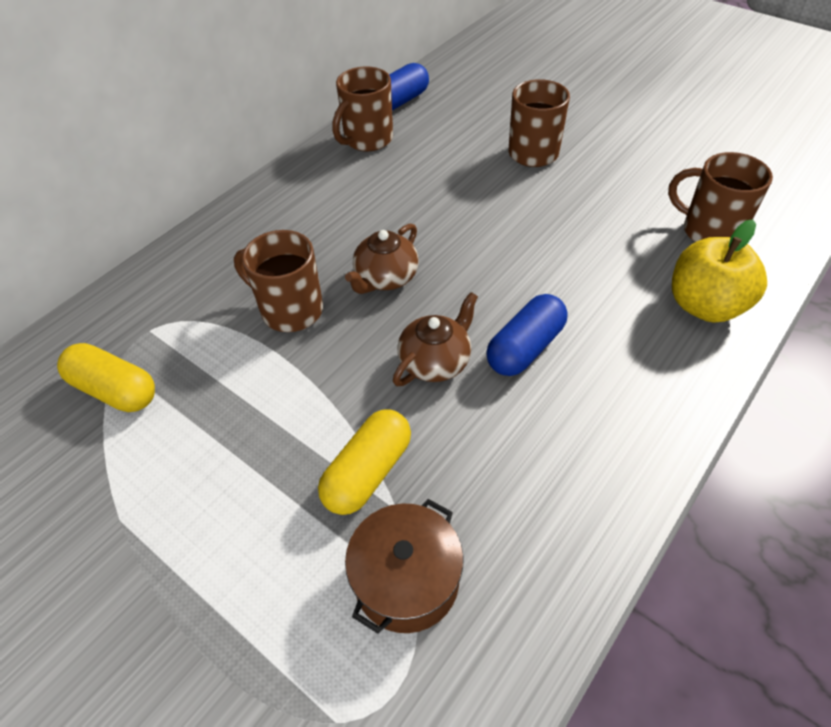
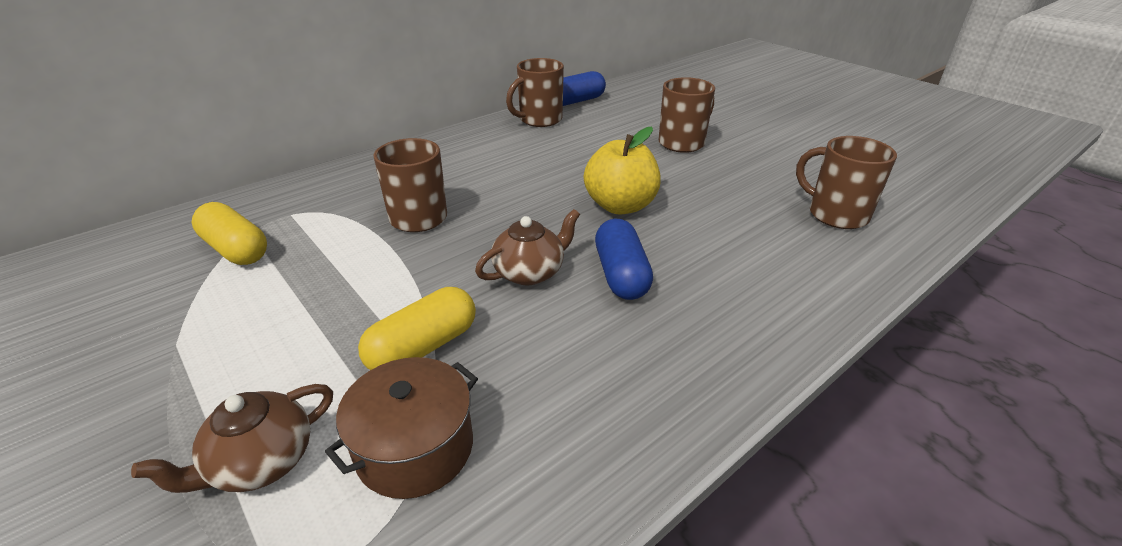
camera: 10 degrees right, 15 degrees down
(385, 278) = (512, 207): brown teapot -> brown teapot (260, 462)
(525, 348) = (621, 275): blue capsule -> blue capsule turned 60 degrees counterclockwise
(705, 305) = (817, 269): yellow apple -> yellow apple (620, 206)

